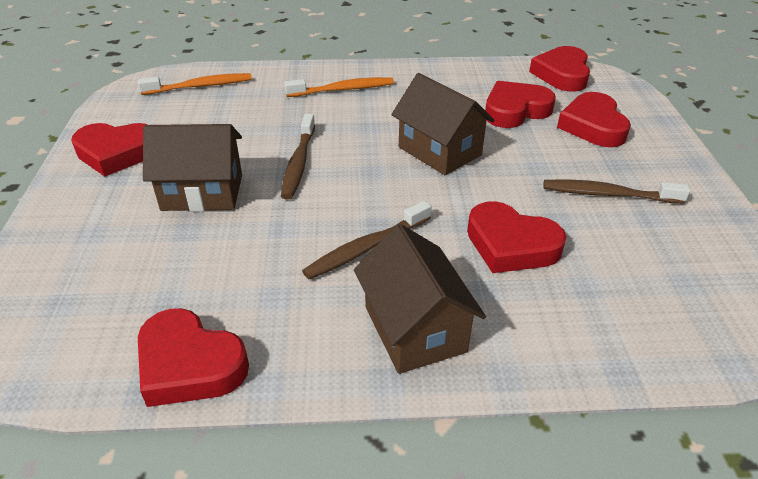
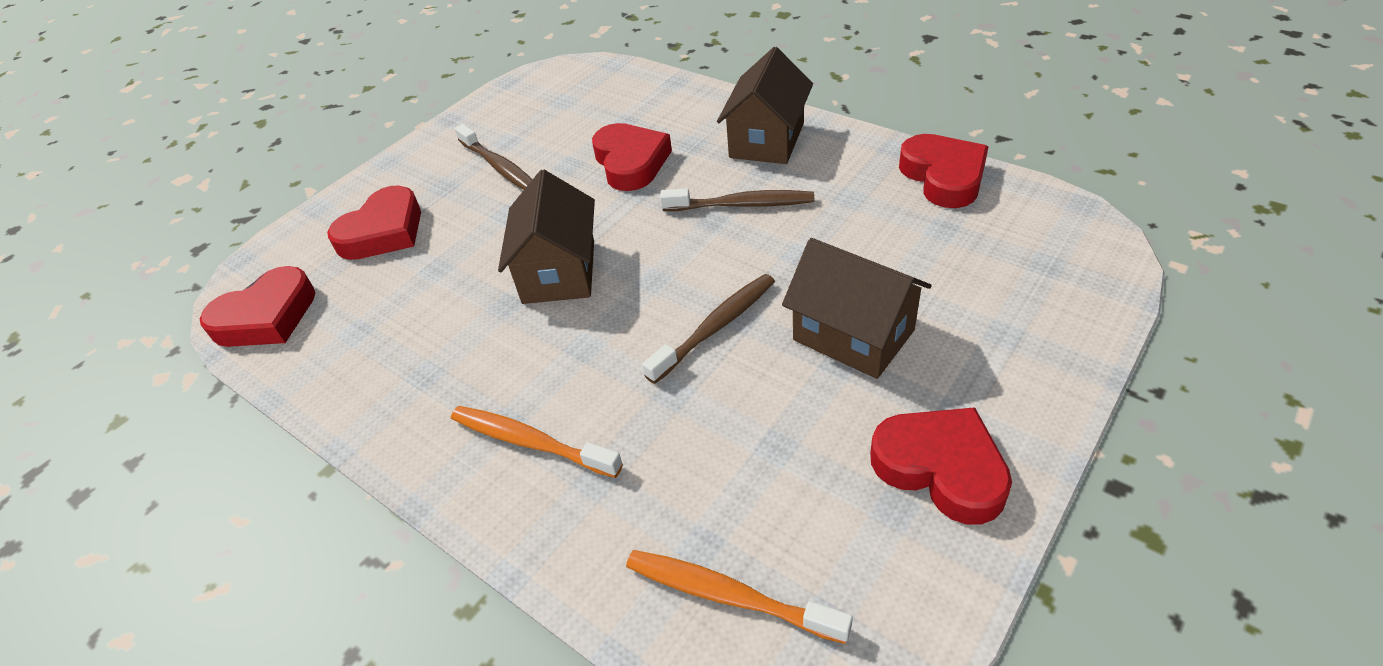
camera: 135 degrees left, 5 degrees up
(515, 110) = (408, 288): red heart -> none

